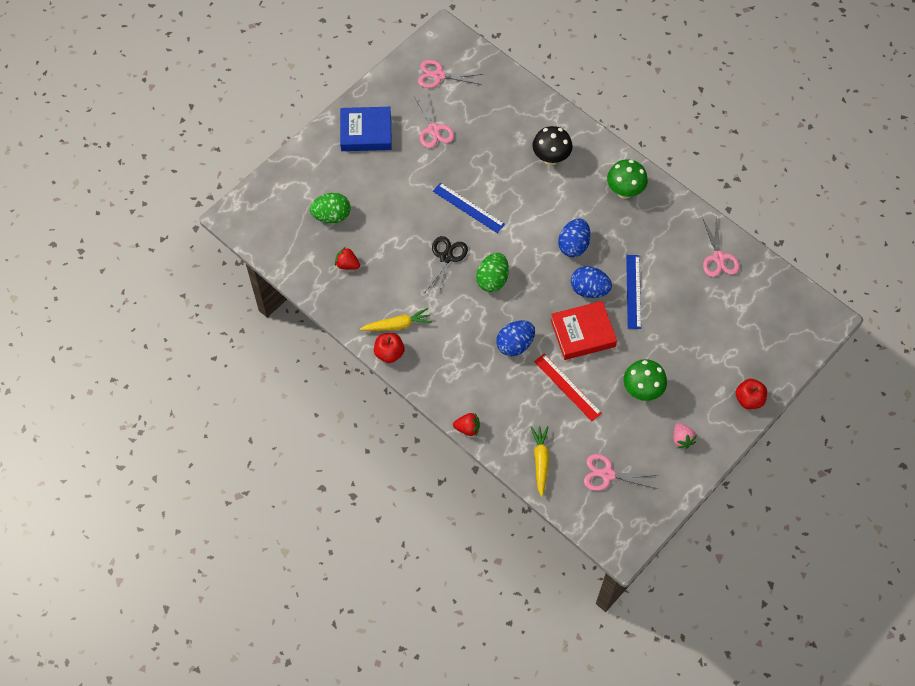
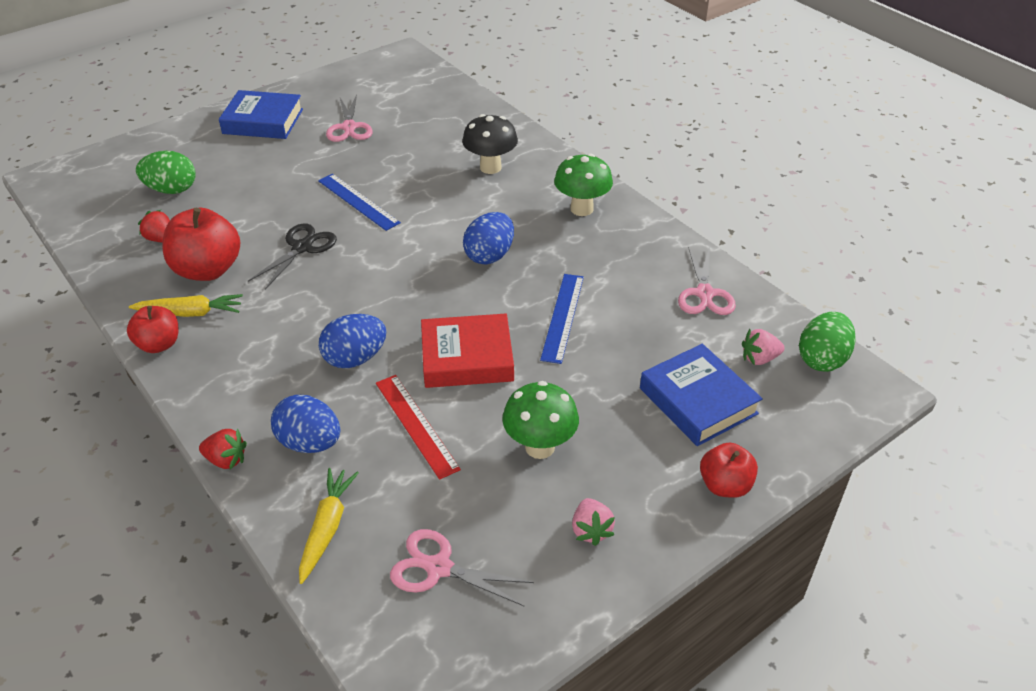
camera: 10 degrees right, 20 degrees down
(392, 287) = (208, 270): none -> red apple
(438, 75) = (379, 85): pink scissors -> none
(492, 280) = (356, 279): green egg -> green egg (822, 359)
(589, 290) = (495, 307): blue egg -> blue egg (310, 443)
(726, 343) = (698, 401): none -> blue book
(758, 306) = (759, 358): none -> pink strawberry

